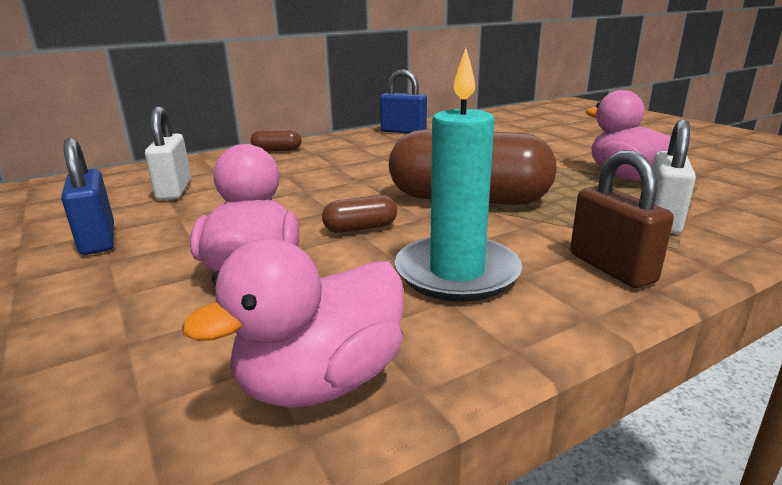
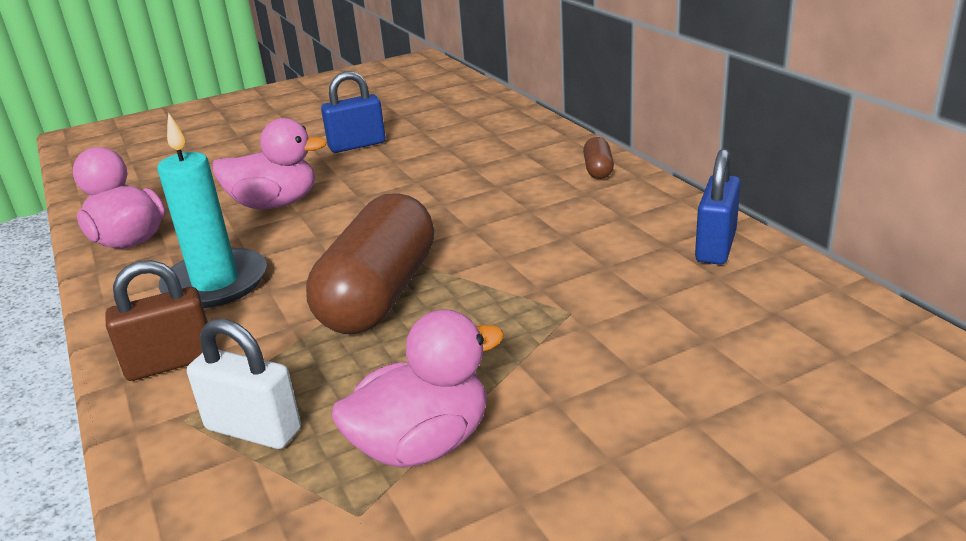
camera: 95 degrees right, 5 degrees up
(174, 190) = (460, 146): white padlock -> none
(360, 228) = (328, 237): brown capsule -> none

